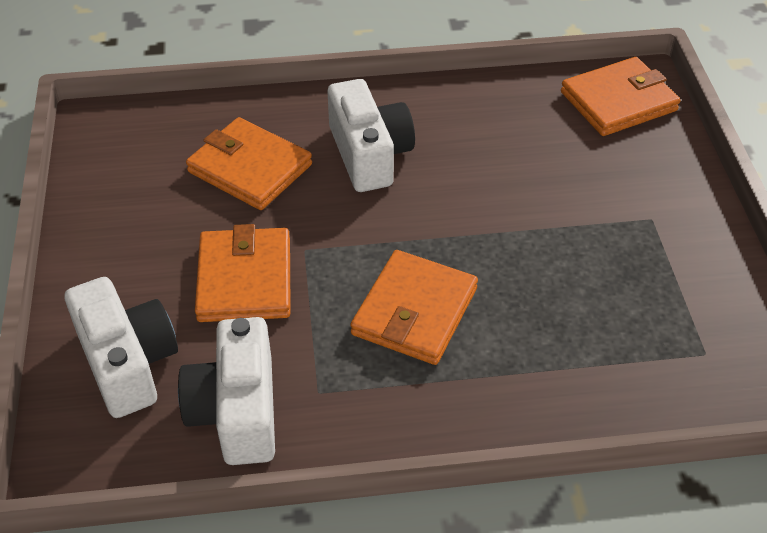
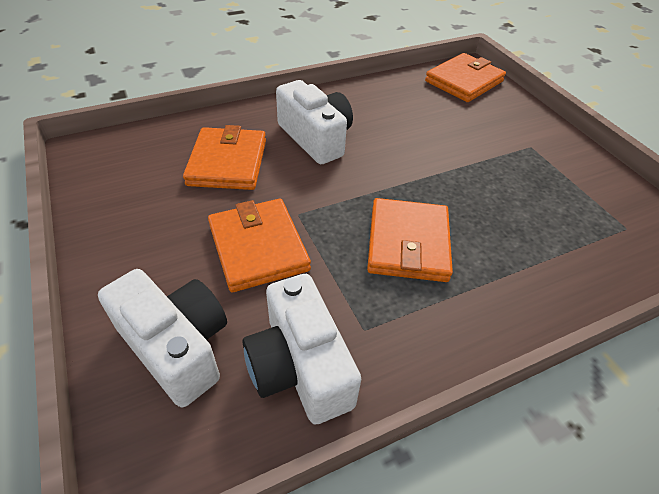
camera: 20 degrees left, 0 degrees up
(250, 168) = (227, 162): orange wallet -> orange wallet turned 75 degrees clockwise

